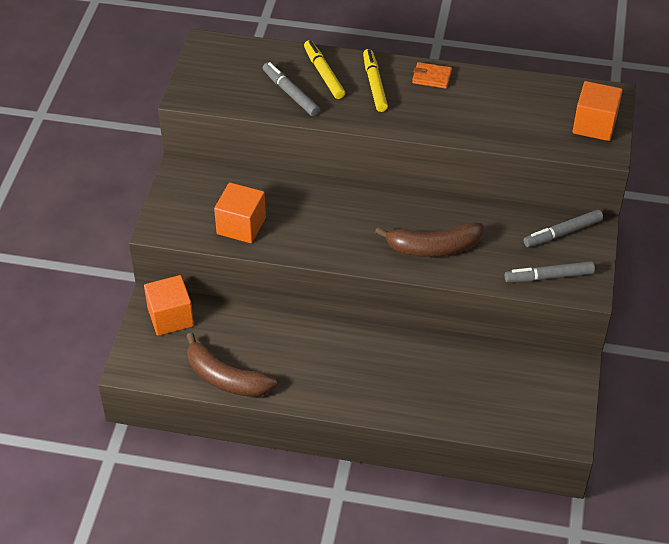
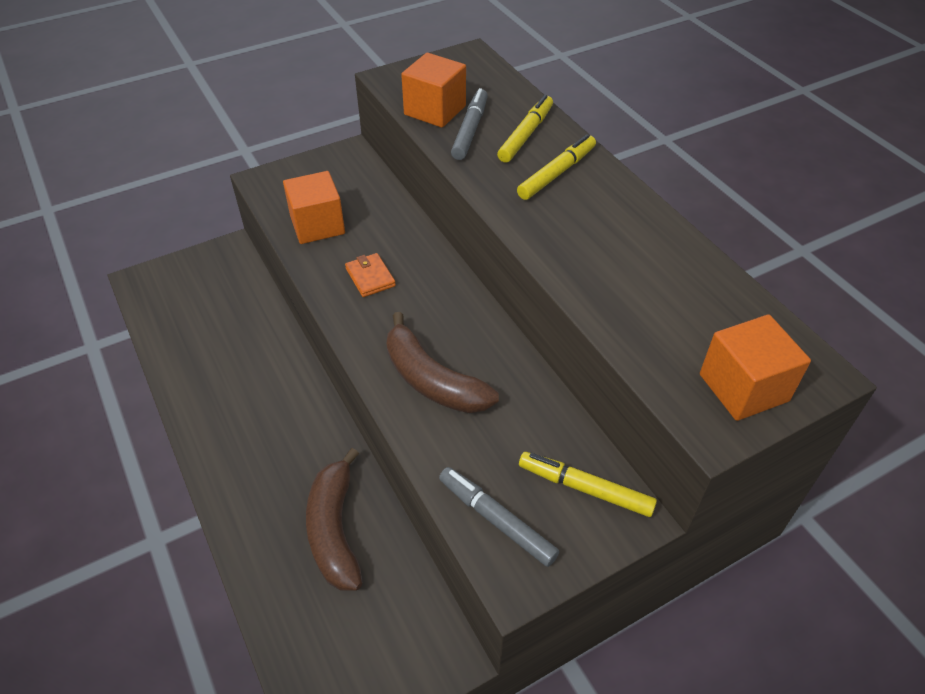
camera: 50 degrees right, 0 degrees up
(170, 317) = (222, 270): orange cube -> orange cube (435, 110)
(226, 378) = (175, 349): brown banana -> brown banana (335, 529)
(431, 77) = (624, 205): orange wallet -> orange wallet (370, 277)
(562, 233) = (585, 488): grey marker -> yellow marker

